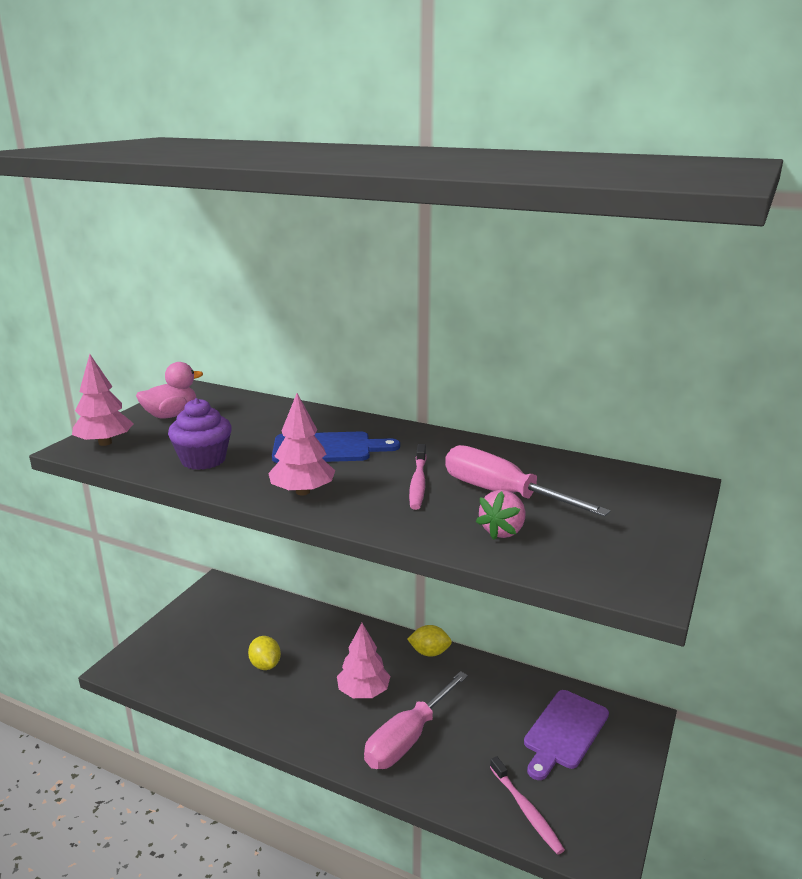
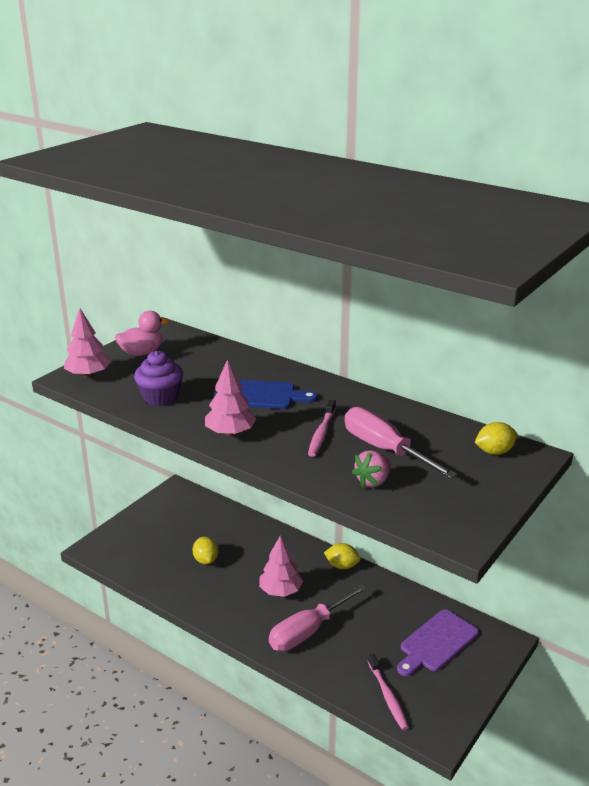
camera: 10 degrees right, 5 degrees up
(632, 485) = (494, 452): none -> yellow lemon

